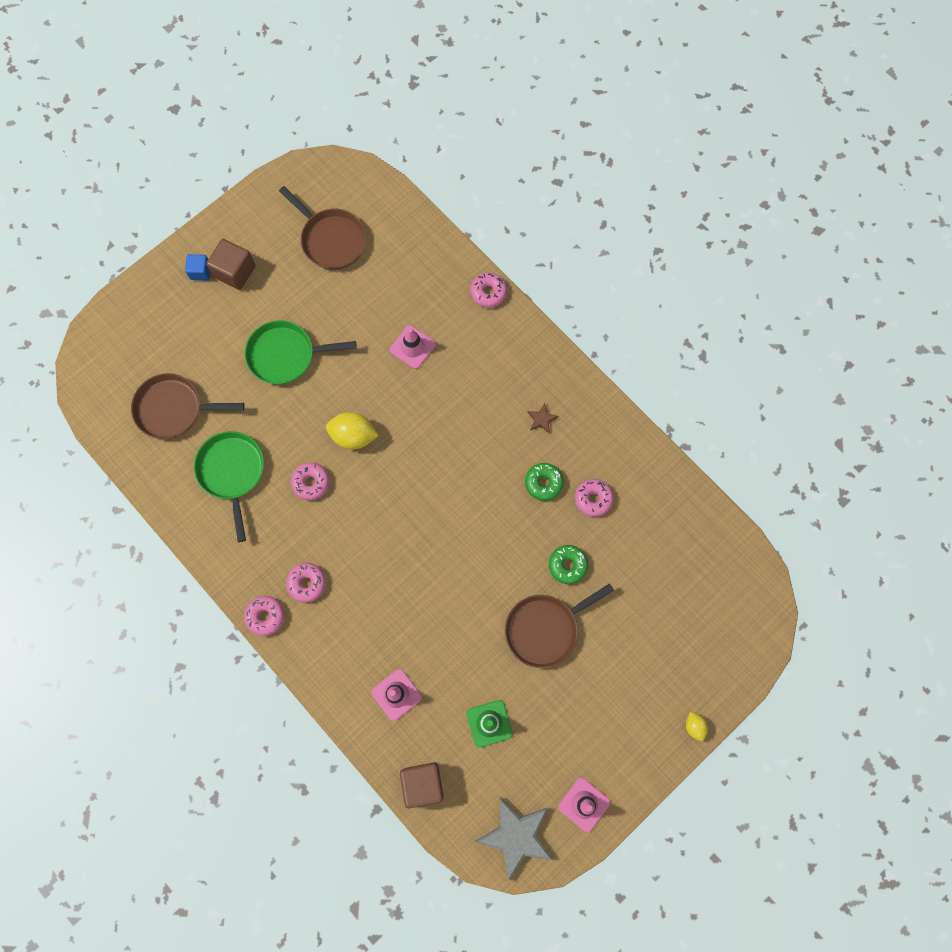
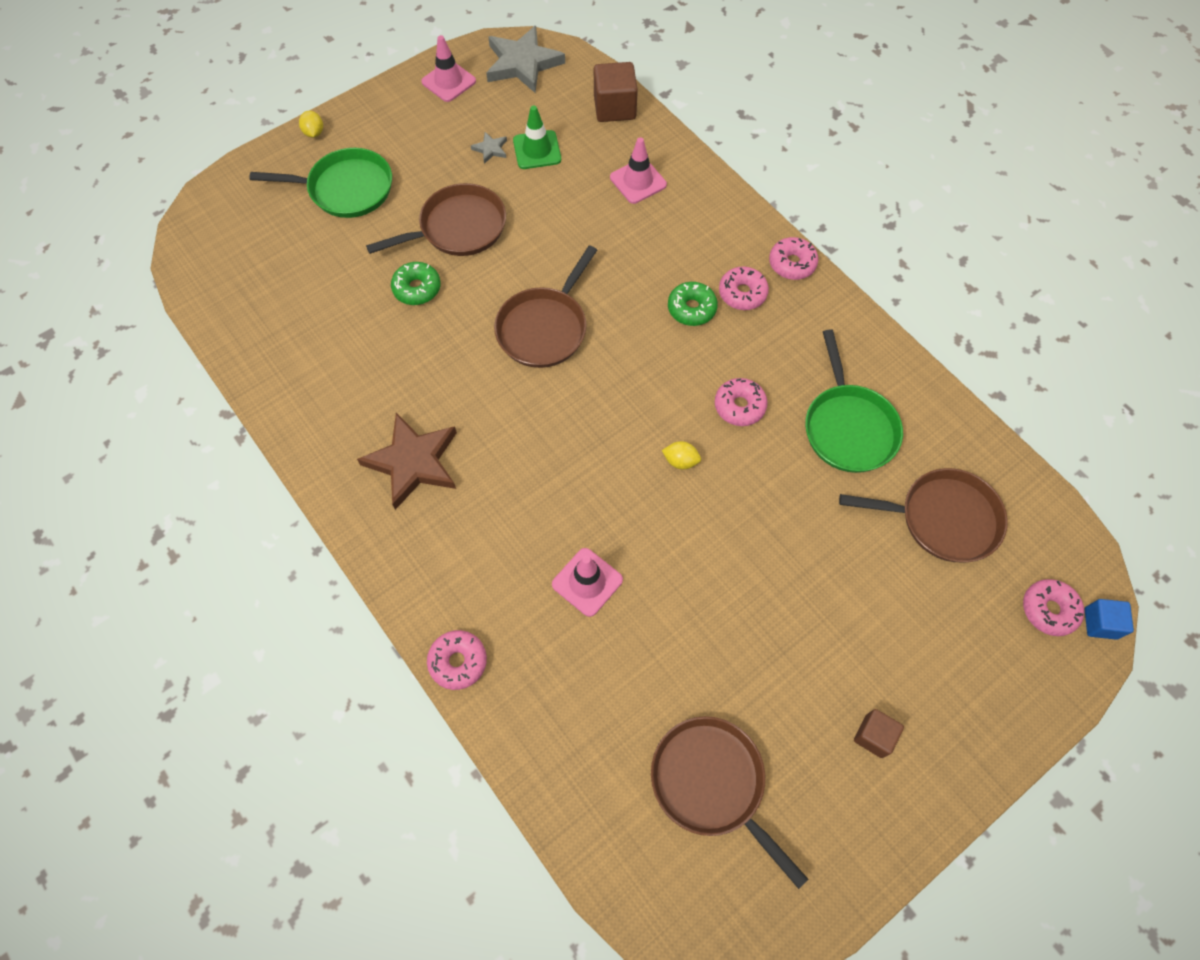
camera: 175 degrees left, 10 degrees down
(200, 271) = (932, 741): blue cube -> blue cube (1100, 623)
(235, 272) = (874, 736): brown cube -> brown cube, size x0.61
(285, 355) = (782, 586): green pan -> green pan (346, 189)
(353, 436) = (680, 461): yellow lemon -> yellow lemon, size x0.53
(461, 537) = (544, 328): none -> brown pan
(531, 721) = (490, 149): none -> grey star
(541, 419) = (413, 462): brown star -> brown star, size x2.27
(543, 483) = (427, 382): green donut -> green donut (691, 308)
(593, 499) = (367, 358): pink donut -> pink donut (1049, 610)

